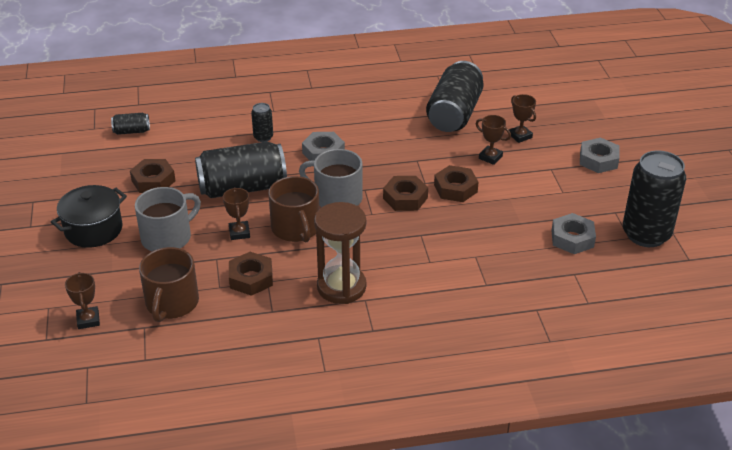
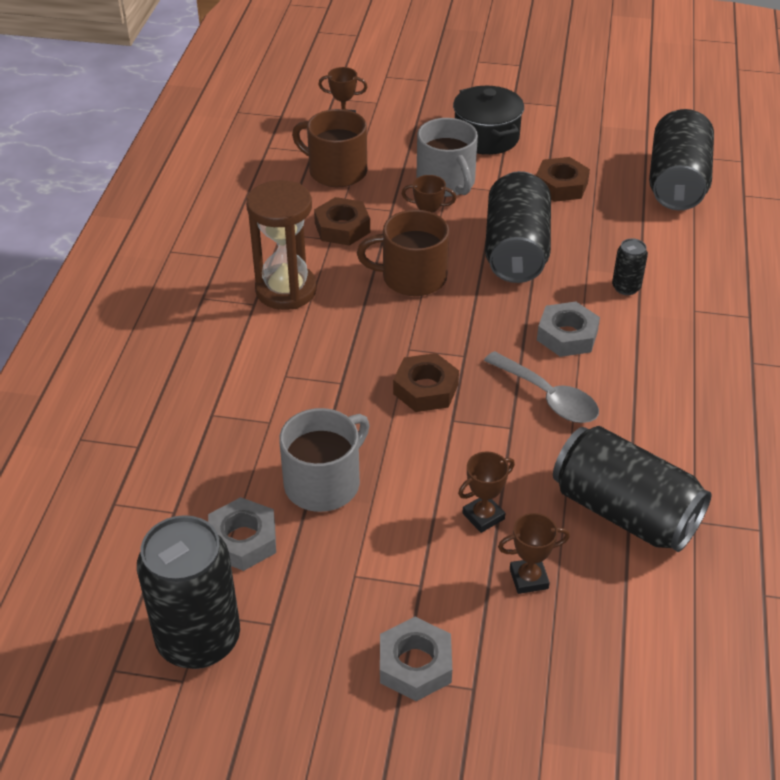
camera: 110 degrees right, 5 degrees up
(132, 131) = (677, 182): black can -> black can, size x2.21
(337, 198) = (456, 325): grey mug -> grey mug (324, 483)
(383, 151) = (547, 397): none -> grey spoon
(455, 188) = (422, 448): brown nut -> none

